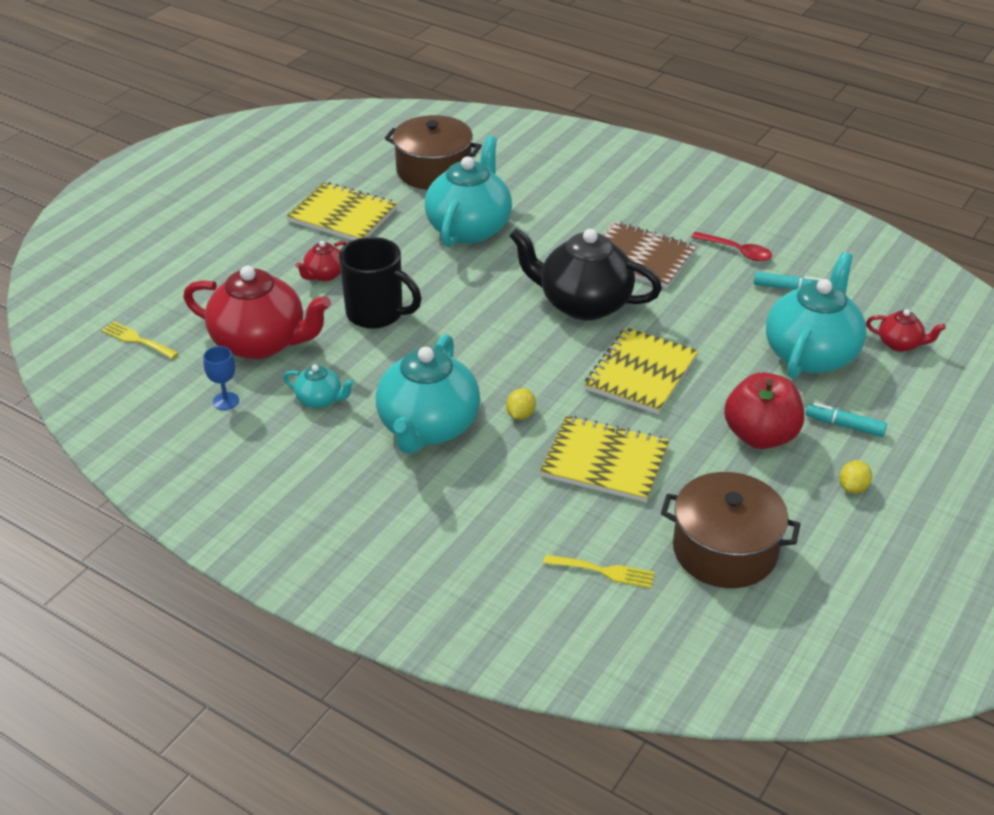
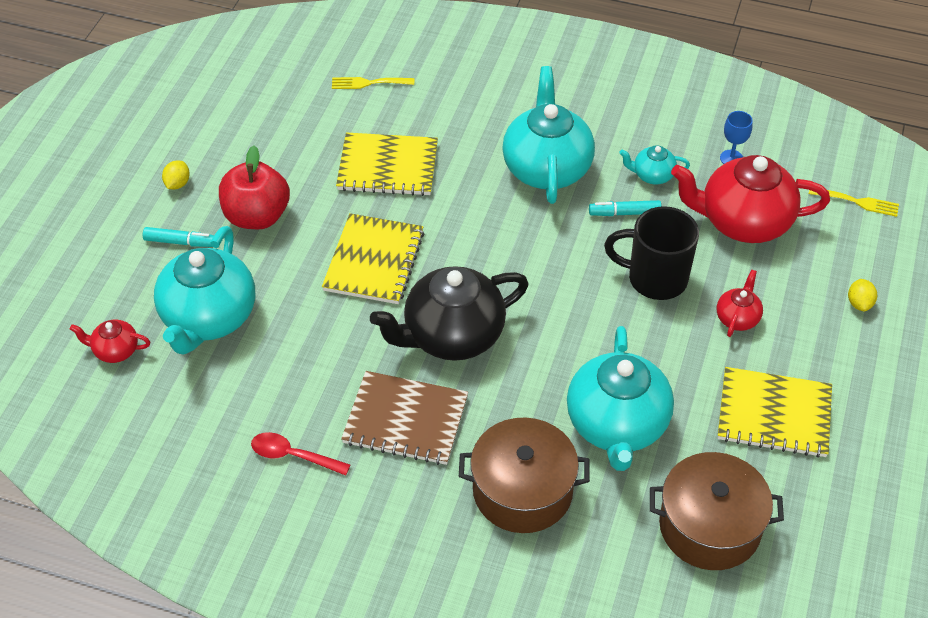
camera: 165 degrees right, 10 degrees up
(520, 414) = (472, 196): yellow lemon -> yellow lemon (859, 303)
(583, 304) = (452, 336): black teapot -> black teapot turned 150 degrees clockwise
(724, 550) = (281, 114): brown pot -> brown pot (522, 490)
(788, 288) = (231, 407): turquoise marker -> turquoise marker (624, 213)

